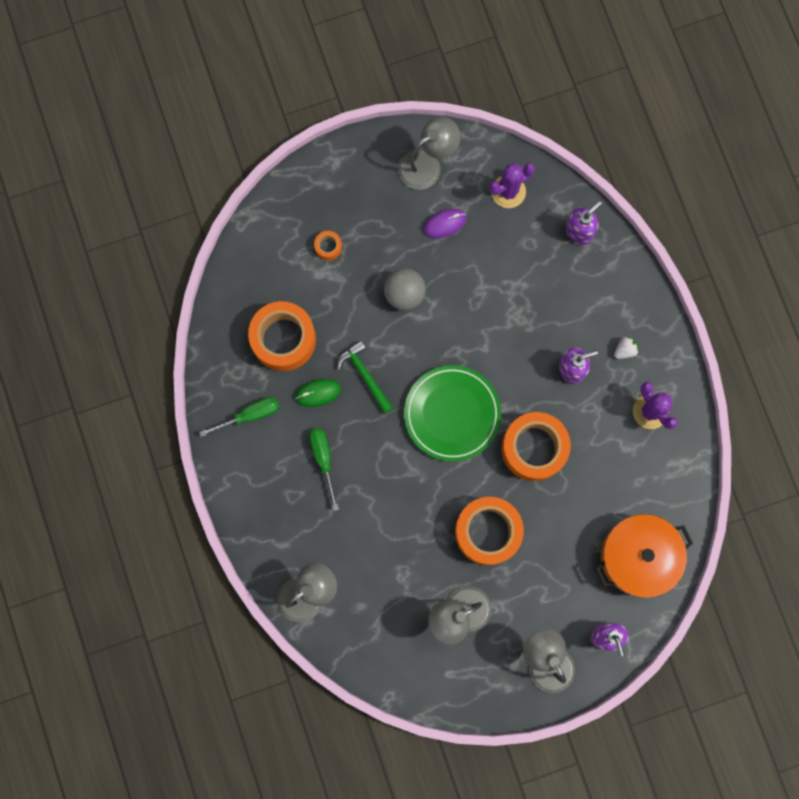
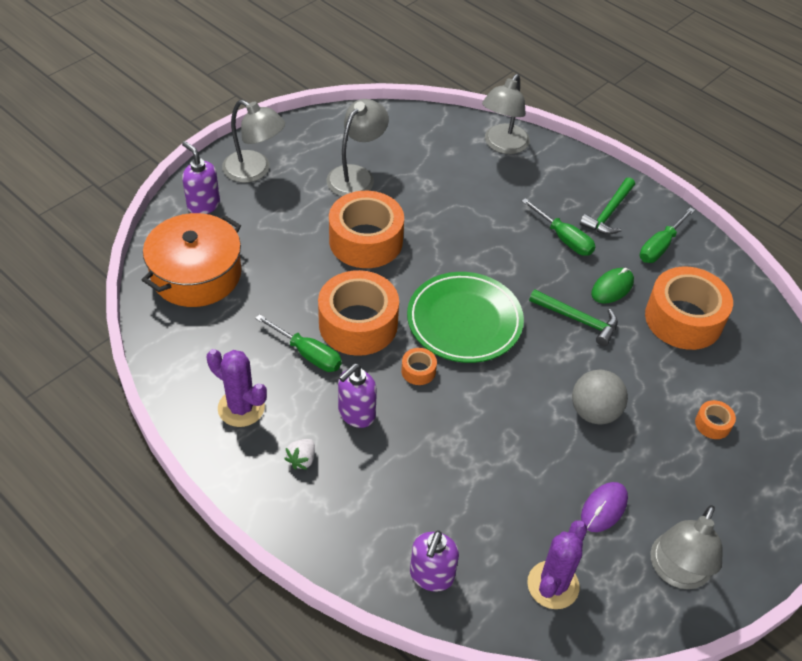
camera: 150 degrees right, 30 degrees down
(267, 470) = (608, 213): none -> green hammer
(510, 385) = (418, 371): none -> orange tape
(583, 437) = (307, 354): none -> green screwdriver

